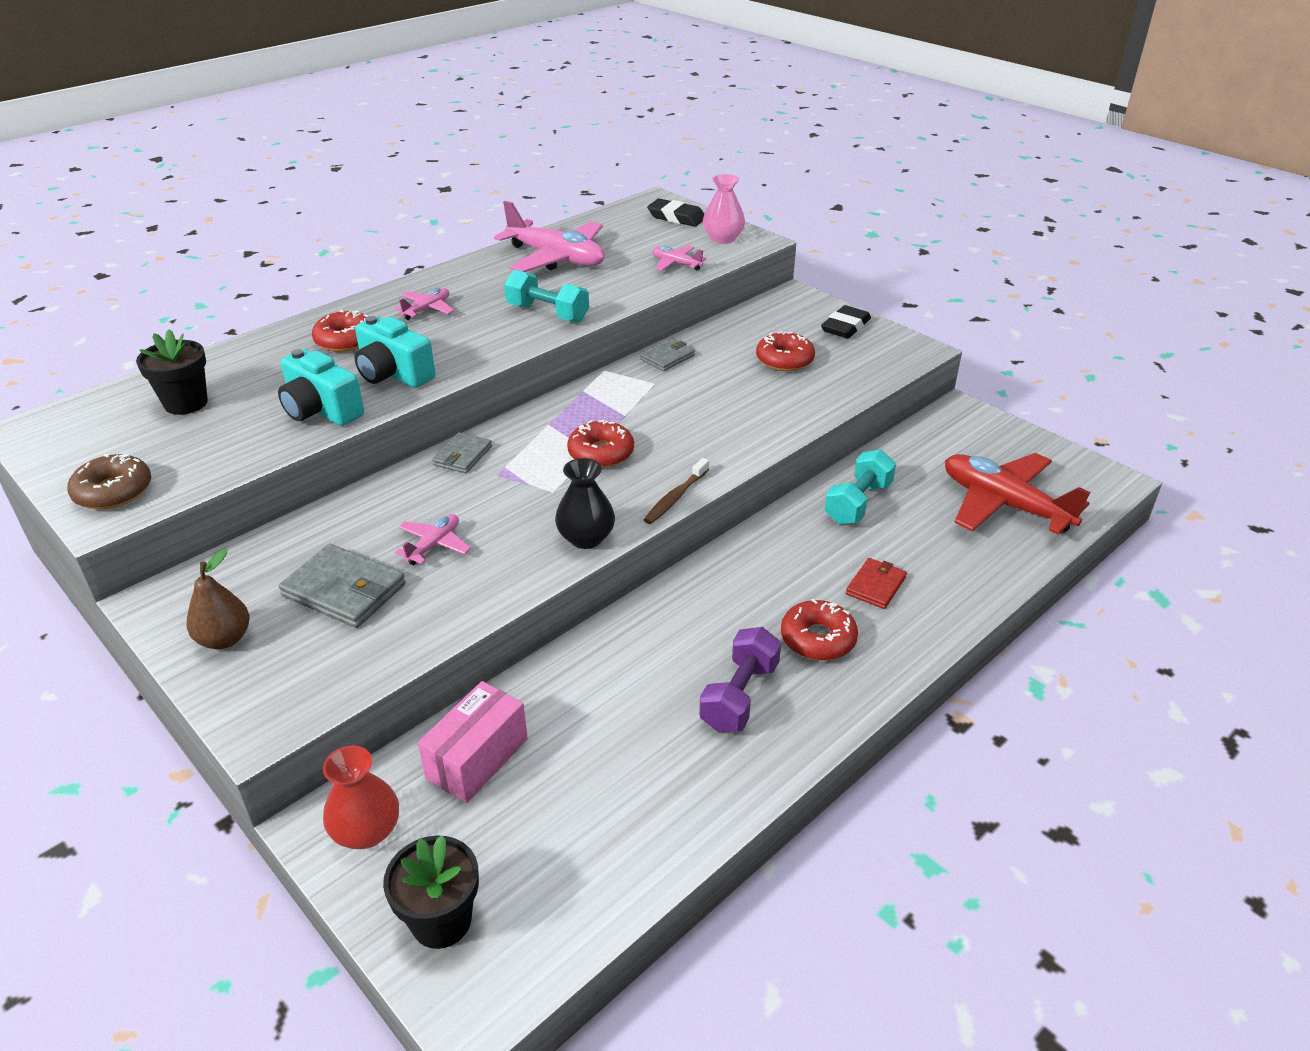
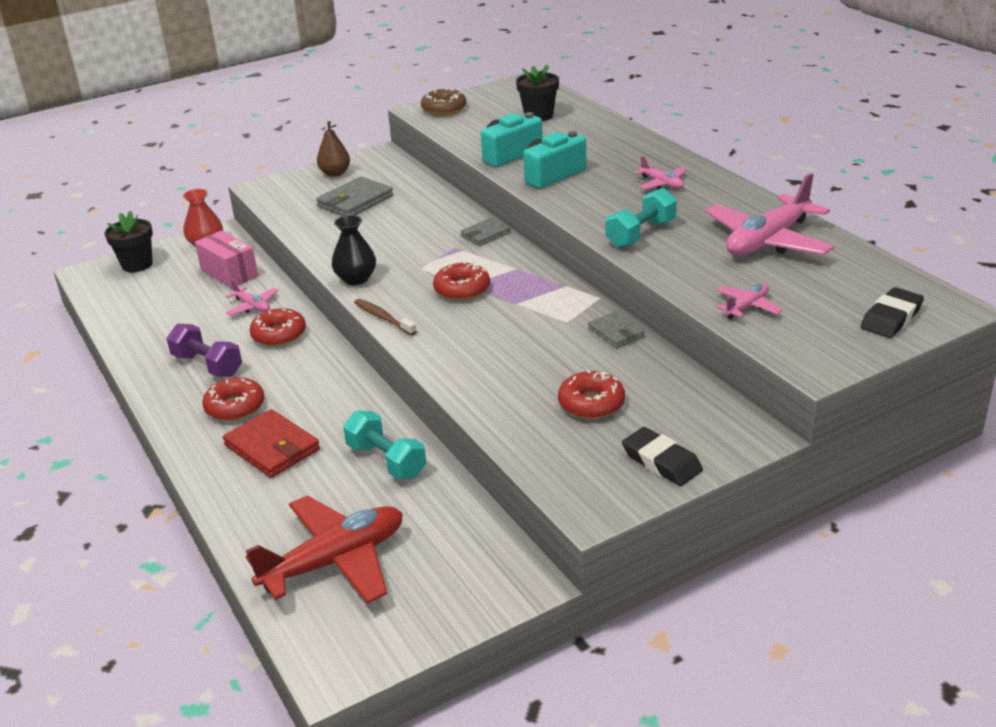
camera: 105 degrees right, 5 degrees down
(346, 340) = (614, 156): red donut -> red donut (279, 334)
(434, 545) = (382, 226): pink plane -> pink plane (252, 306)
(462, 456) = (485, 234): grey wallet -> grey wallet turned 75 degrees counterclockwise
(723, 238) = (821, 344): pink vase -> none
(876, 586) = (272, 447): red wallet -> red wallet, size x1.63

